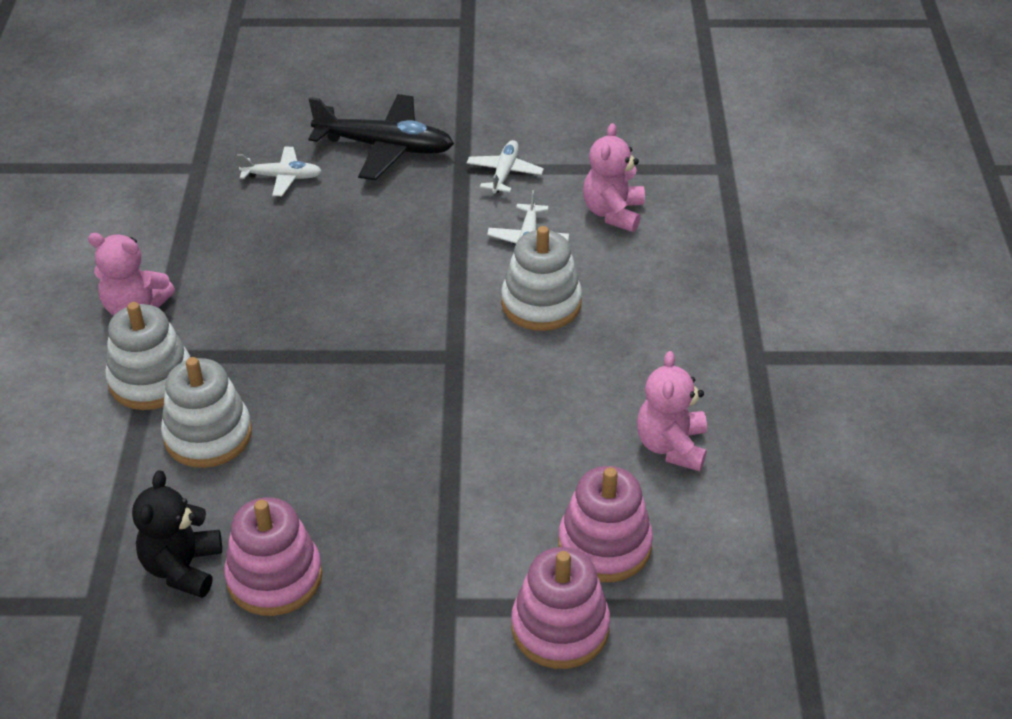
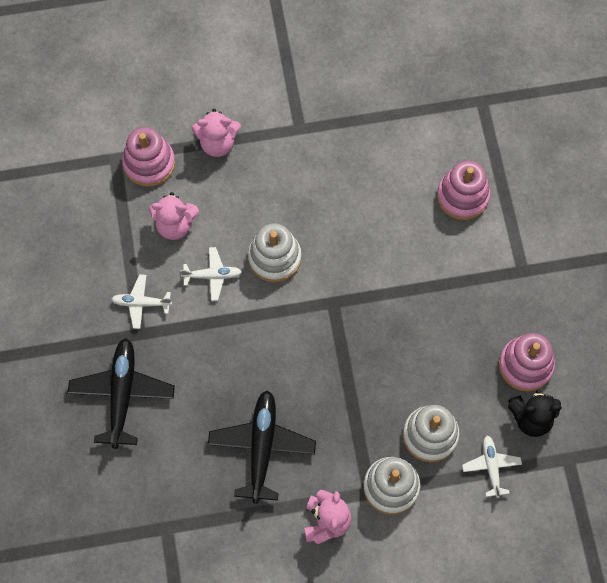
camera: 100 degrees left, 25 degrees up
(265, 259) = (261, 447): none -> black plane
(282, 177) = (169, 460): white plane -> white plane (491, 466)
(560, 628) = (522, 211): pink stacking toy -> pink stacking toy (149, 163)
(671, 446) = (382, 169): pink teddy bear -> pink teddy bear (217, 143)

